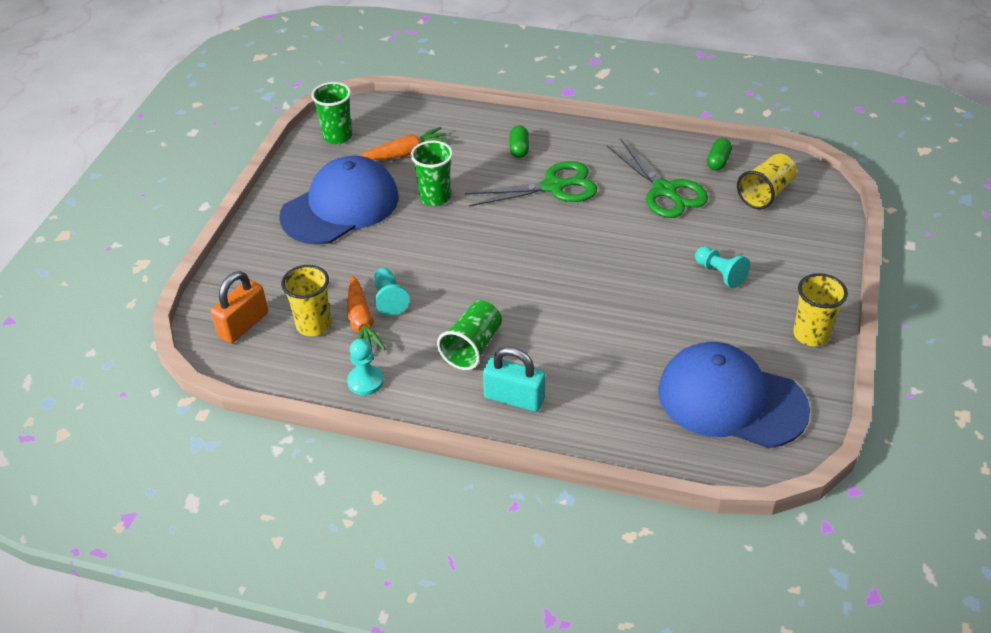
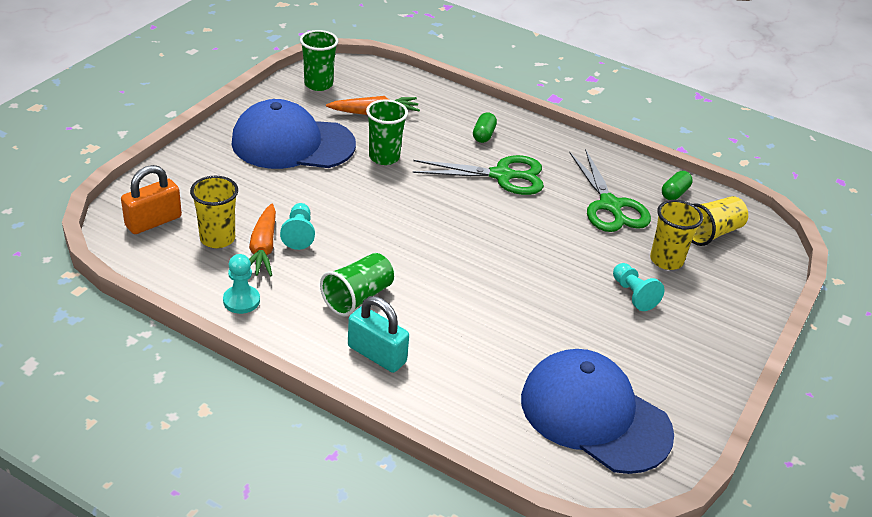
camera: 10 degrees right, 5 degrees down
(340, 206) = (292, 143): blue cap -> blue cap turned 150 degrees counterclockwise
(811, 335) = (704, 376): yellow cup -> yellow cup (666, 260)

